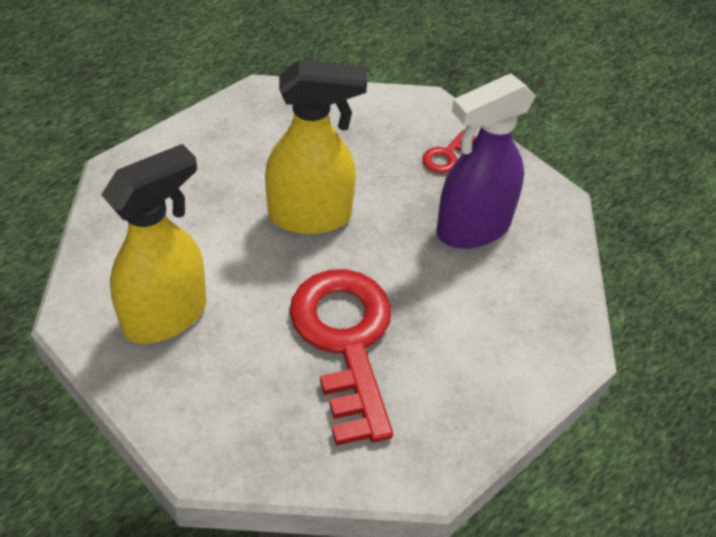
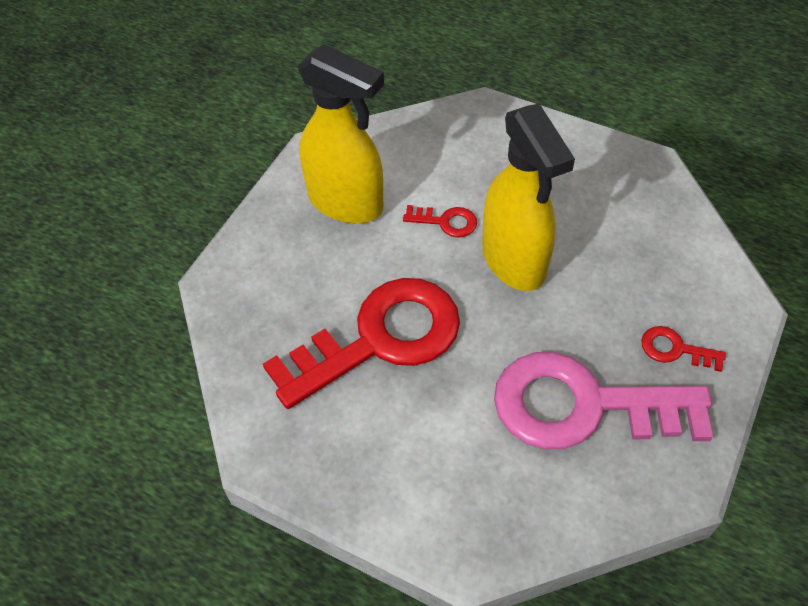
camera: 75 degrees right, 5 degrees up
(239, 247) = (446, 222): none -> red key
(472, 228) = (583, 405): purple spray bottle -> pink key

